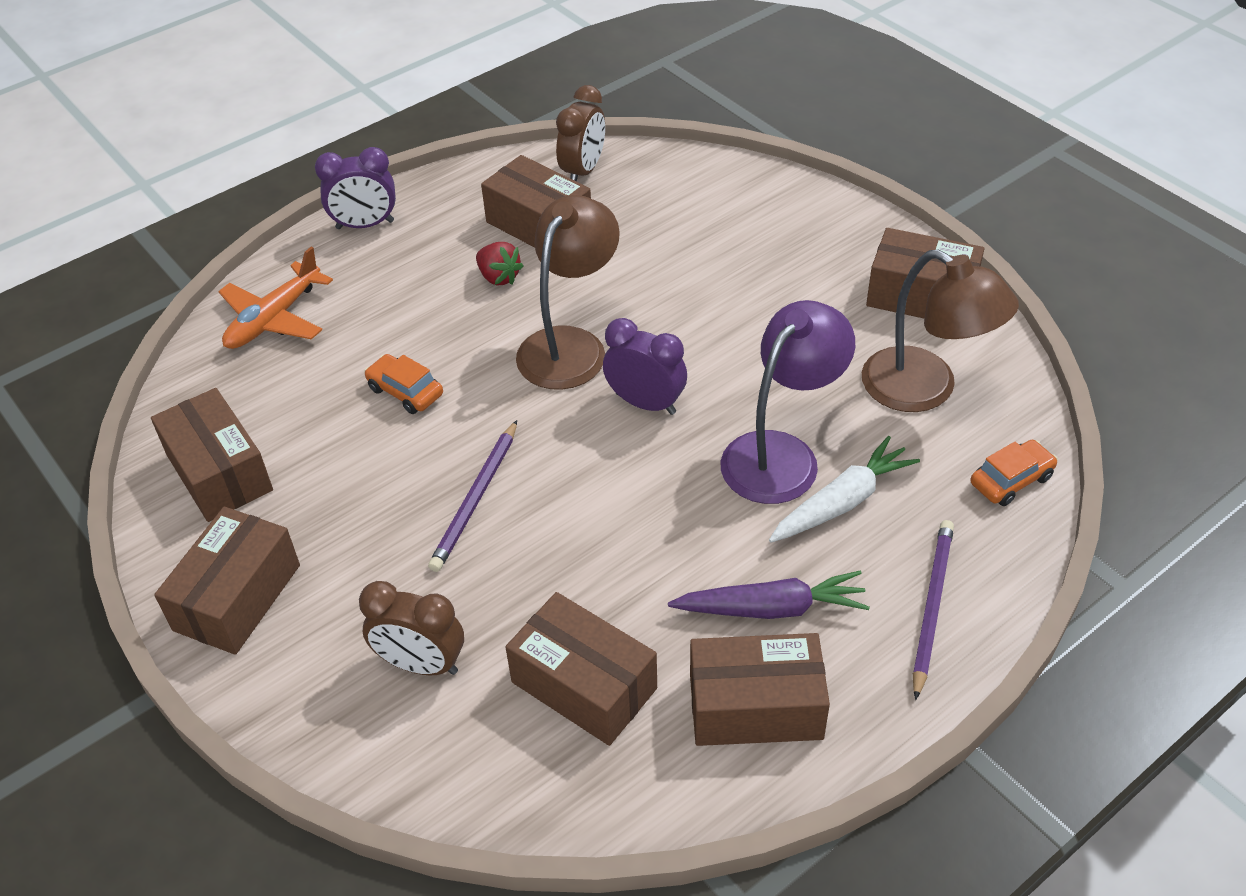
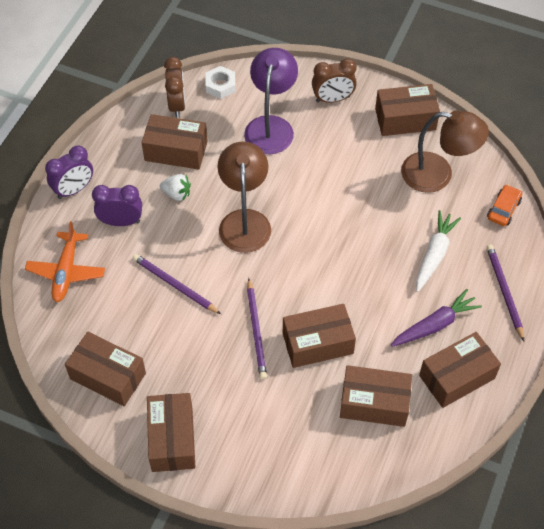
camera: 30 degrees left, 10 degrees up
(405, 391) = (175, 285): orange car -> purple pencil
(421, 664) = (290, 429): brown clock -> brown clock (332, 99)
(499, 277) = (177, 194): red strawberry -> white strawberry
(557, 555) = (317, 343): none -> brown box
(645, 403) = (306, 239): purple clock -> purple clock (121, 222)
(663, 166) = (220, 85): none -> white nut
(781, 454) = (390, 240): purple lamp -> purple lamp (271, 126)

